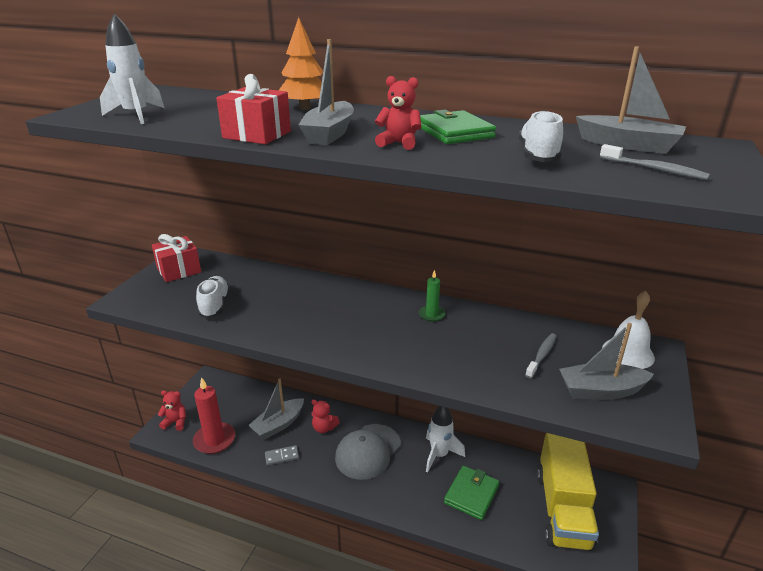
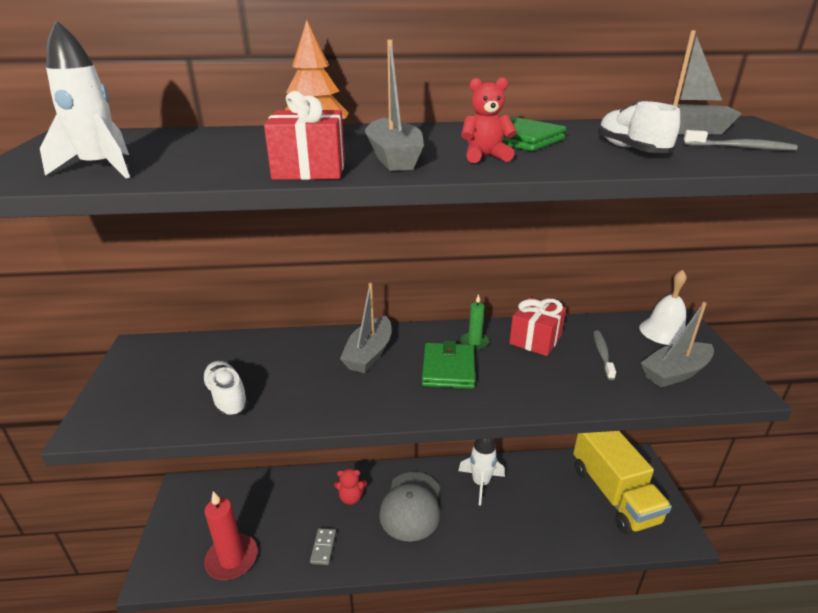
camera: 25 degrees left, 0 degrees up
(175, 422) = (168, 556): red teddy bear -> none
(179, 270) = (145, 367): red gift -> red gift (535, 339)
(278, 425) = (298, 512): grey boat -> grey boat (369, 353)
(282, 456) = (323, 547): grey domino -> grey domino turned 45 degrees counterclockwise
(471, 494) = (532, 511): green wallet -> green wallet (448, 369)

